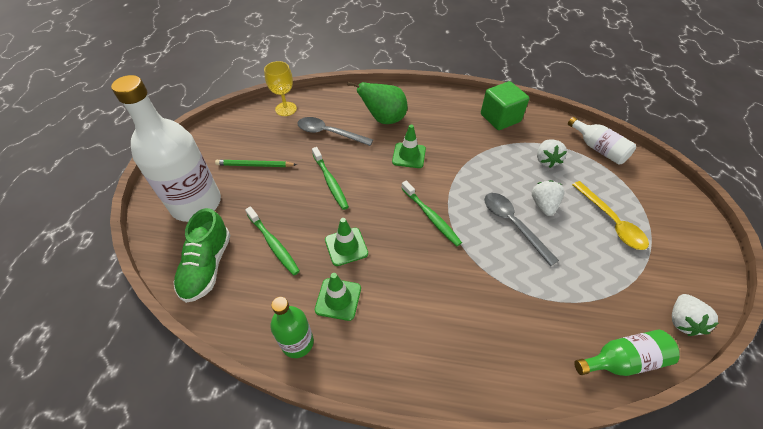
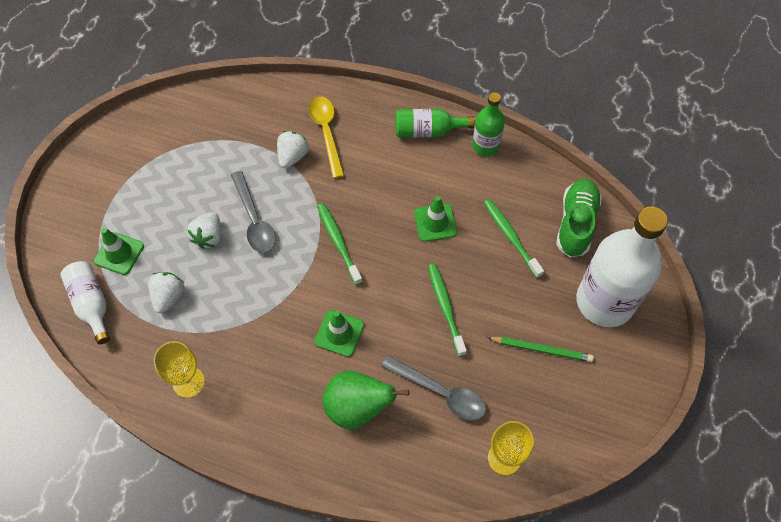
camera: 170 degrees left, 10 degrees up
(338, 299) = (448, 174): green traffic cone -> green traffic cone (119, 253)
(500, 118) = (188, 382): green cube -> yellow goblet
(611, 222) = (150, 207): yellow spoon -> yellow spoon (326, 133)
(622, 360) = (227, 96): green bottle -> green bottle (427, 131)
(682, 321) = (158, 114): white strawberry -> white strawberry (292, 157)

